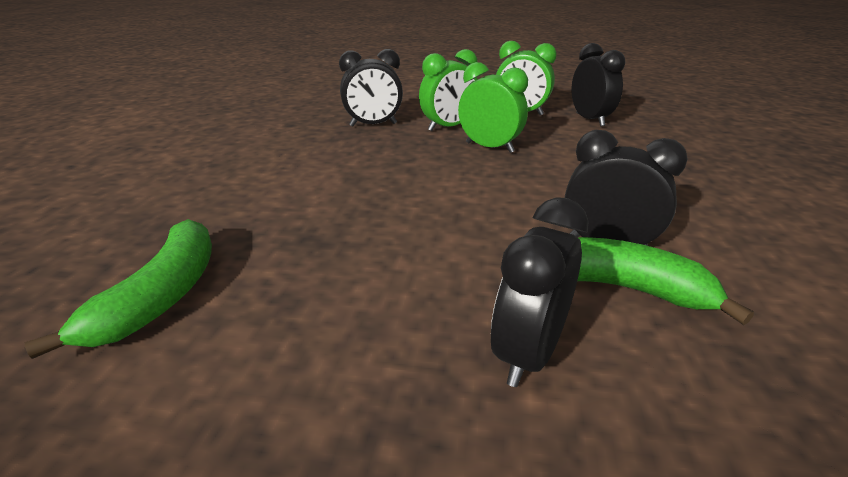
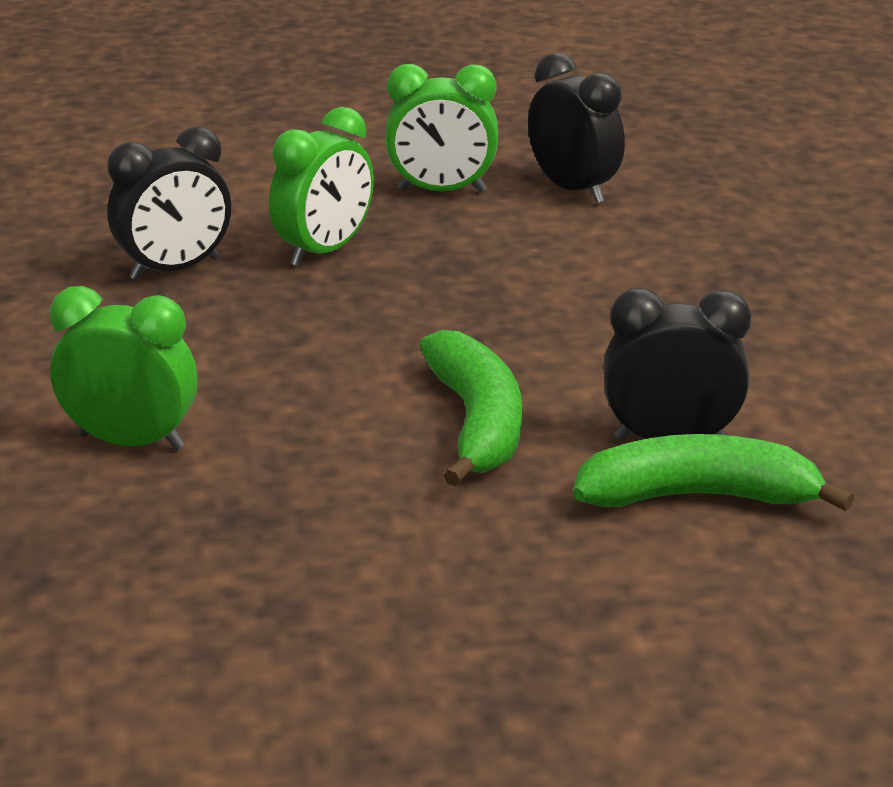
camera: 20 degrees left, 0 degrees up
(161, 297) = (98, 644): green banana -> green banana (476, 423)
(489, 147) = (424, 288): green clock -> green clock (131, 442)
(528, 353) = (620, 599): black clock -> none

